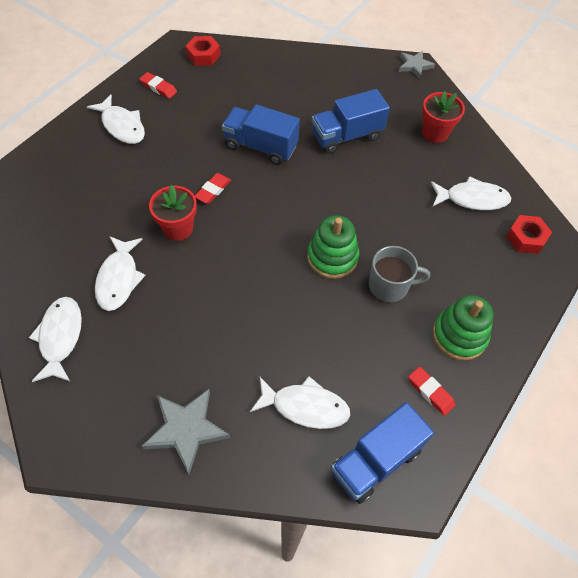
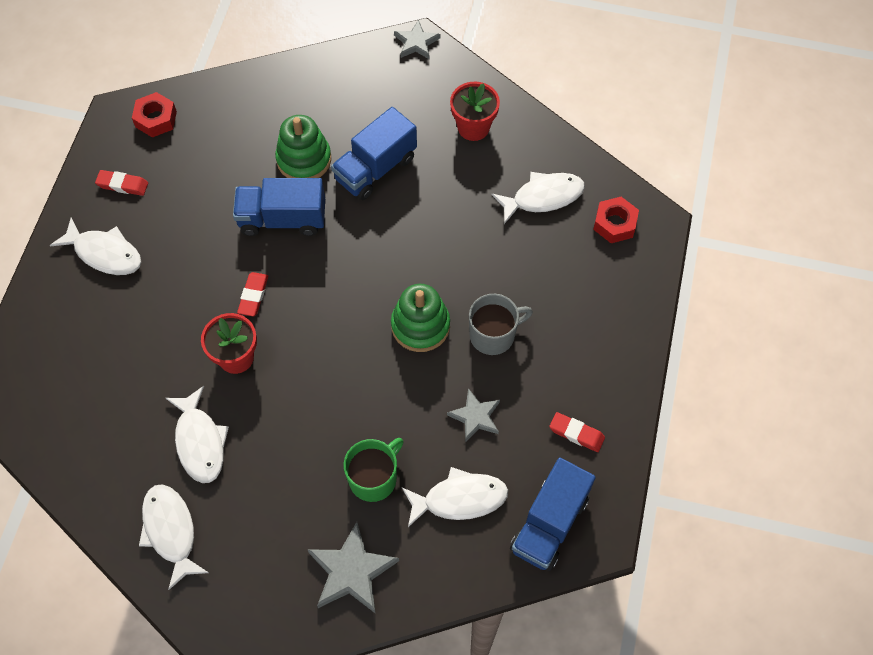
camera: 20 degrees left, 5 degrees up
(241, 360) = (374, 478): none -> green mug
(347, 344) = (475, 417): none -> grey star
(459, 335) = (583, 362): green stacking toy -> green stacking toy (304, 159)

